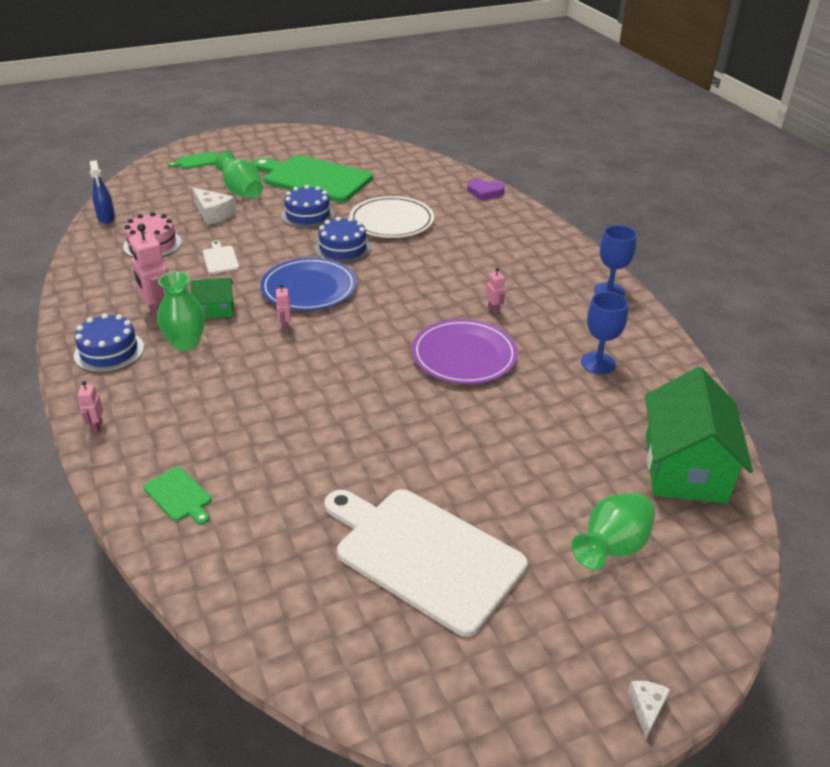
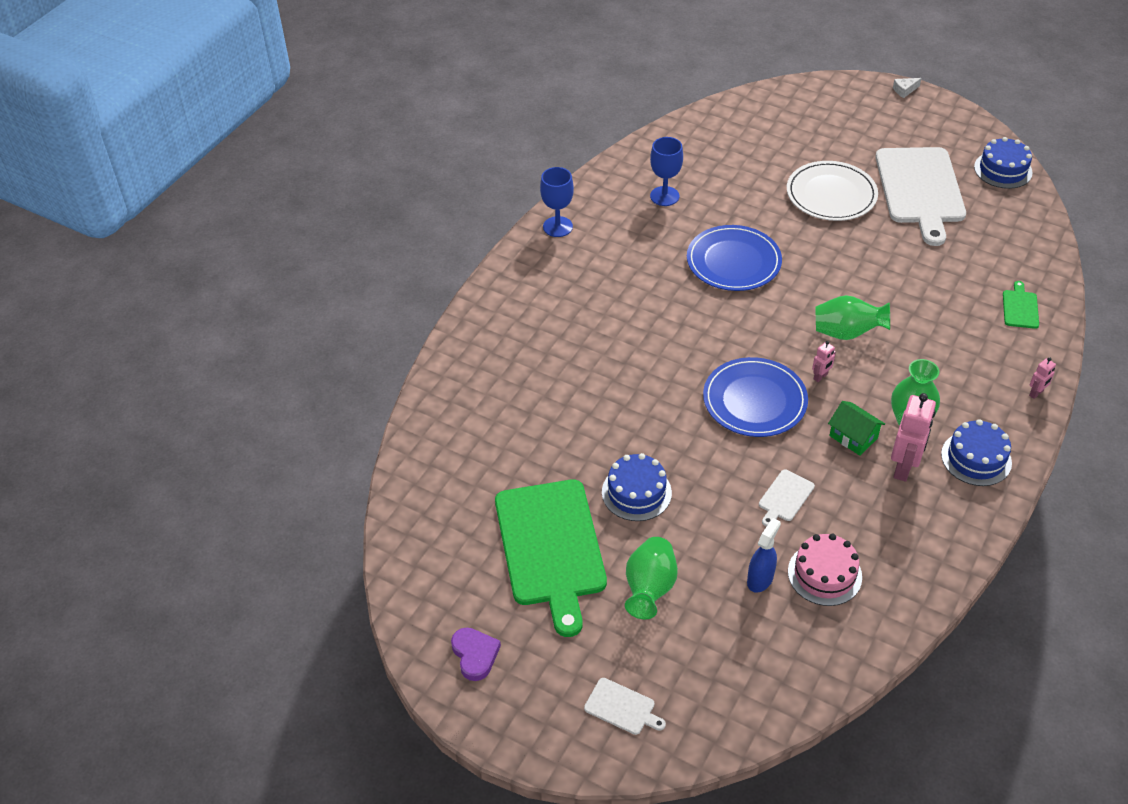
camera: 125 degrees left, 10 degrees up
(106, 218) = (830, 667): blue spray bottle -> blue spray bottle (760, 579)
(197, 161) = (622, 707): green cutting board -> white cutting board
(213, 214) = (718, 575): white cheese -> none
(343, 248) = (669, 421): blue cake -> blue cake (1003, 170)
(391, 221) = (580, 419): white plate -> white plate (831, 194)
(464, 355) = (733, 261): purple plate -> blue plate
(485, 192) = (444, 385): purple heart -> purple heart (475, 655)
(494, 310) = (657, 275): pink robot -> none
(611, 548) = (827, 131): green vase -> green vase (846, 333)
(685, 468) = (729, 127): green house -> none

